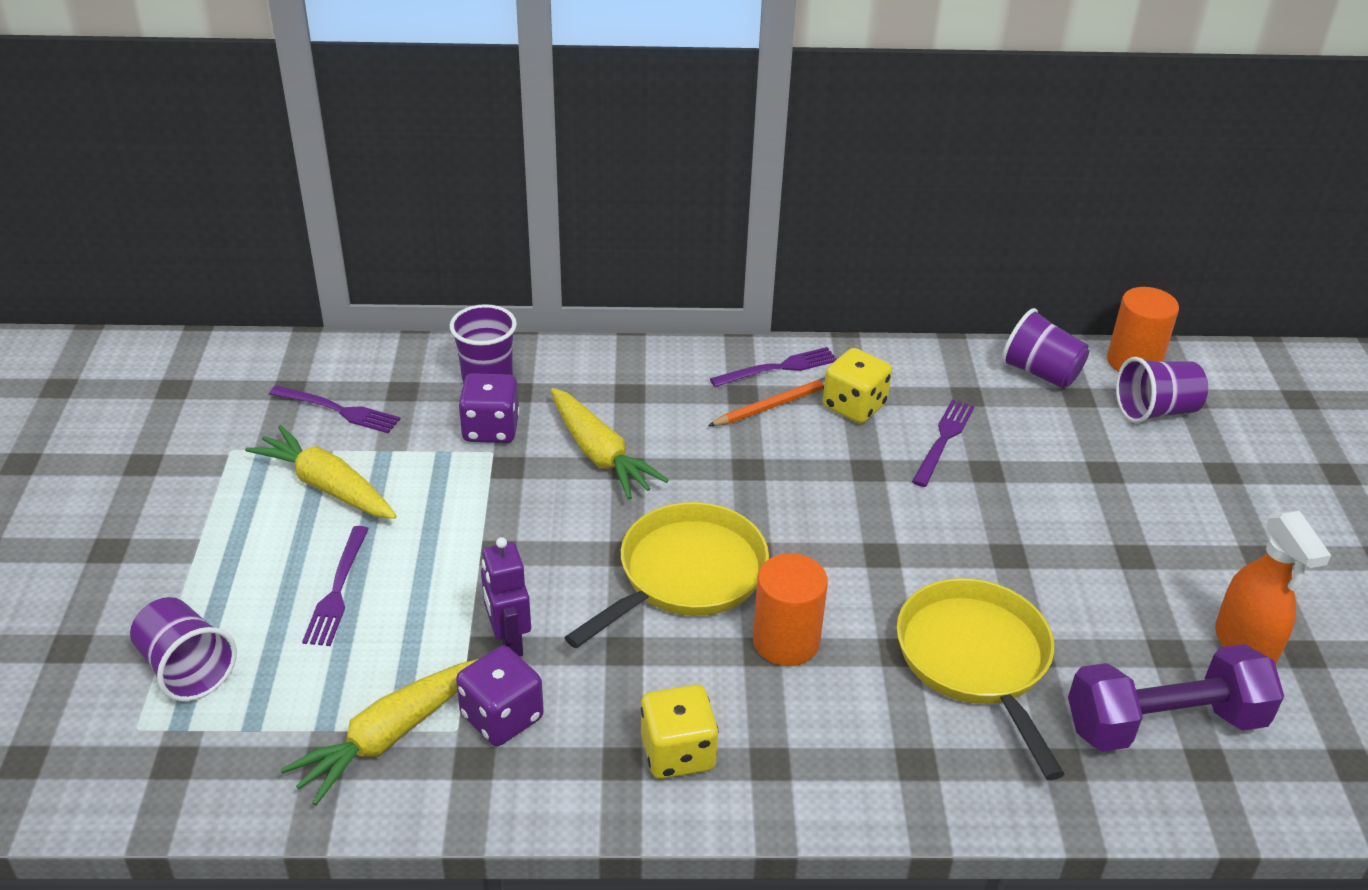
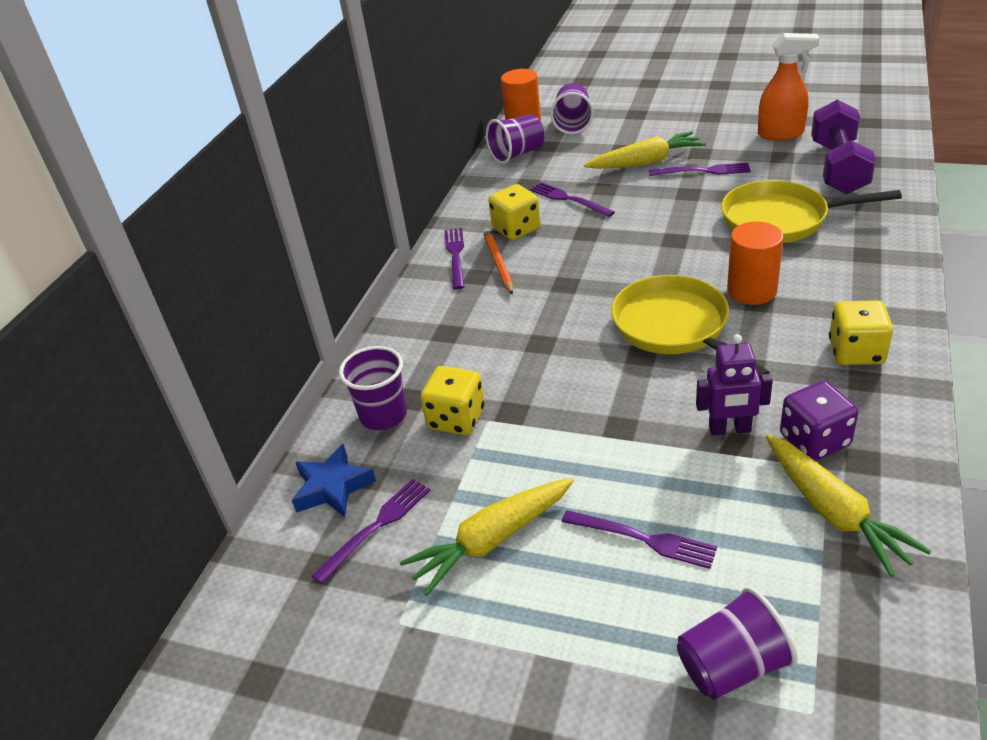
camera: 65 degrees left, 0 degrees up
(384, 371) = (332, 487): none -> blue star
(491, 429) = (456, 419): purple dice -> yellow dice
(600, 455) = (519, 357): yellow carrot -> yellow carrot (646, 162)
(1080, 565) = (703, 171): none -> purple fork

